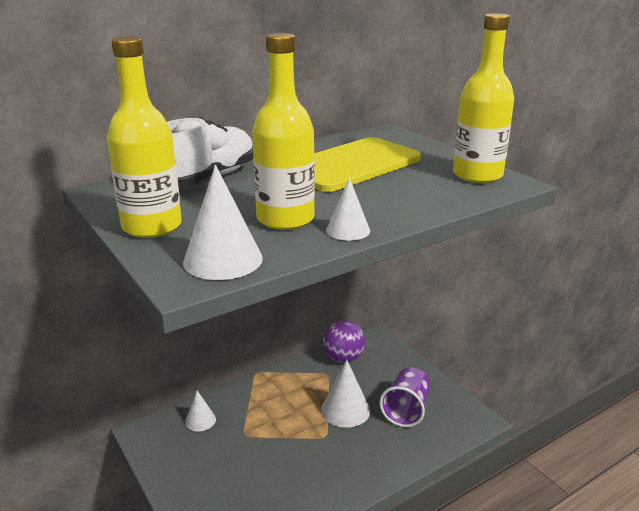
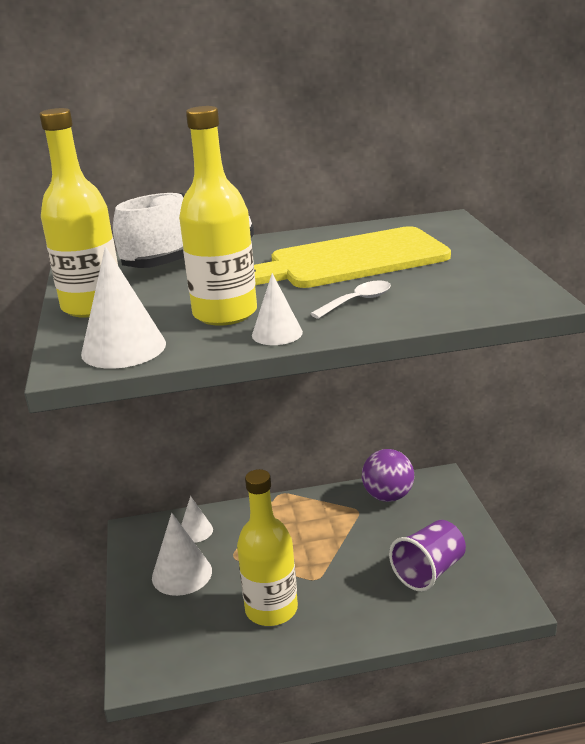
camera: 25 degrees right, 0 degrees up
(345, 410) = (356, 555): white cone -> white cone (182, 574)
(386, 198) = (357, 301): none -> white spoon
(477, 175) = (499, 285): yellow bottle -> yellow bottle (271, 609)

